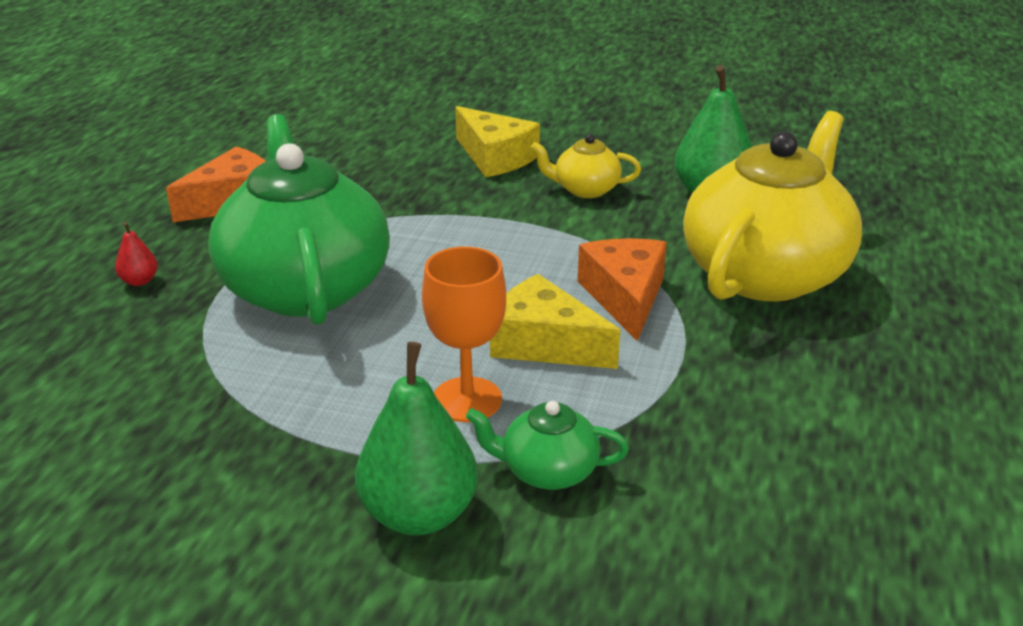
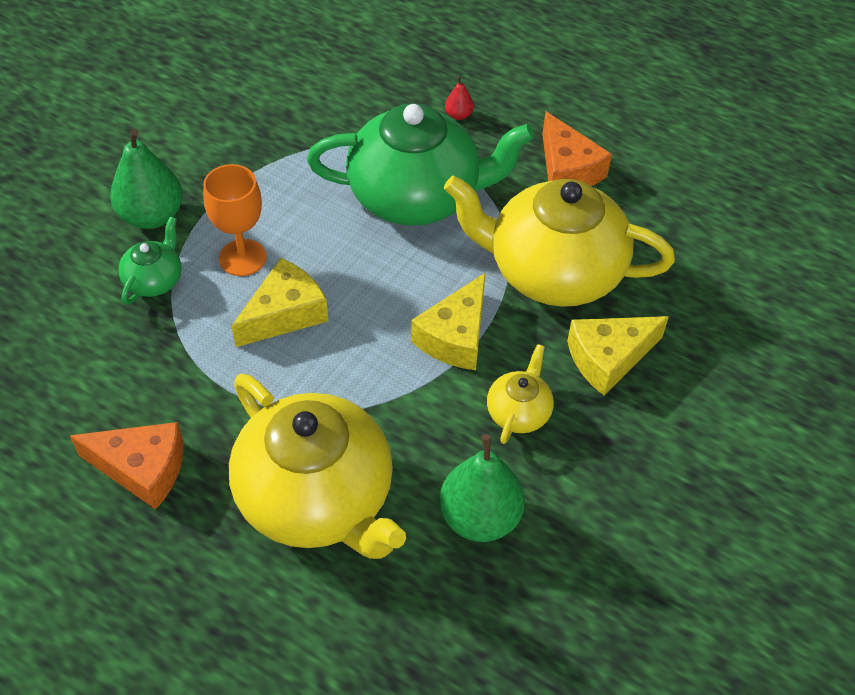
camera: 105 degrees right, 20 degrees up
(396, 193) = (553, 271): none -> yellow teapot
(513, 232) = (455, 337): none -> yellow cheese
(625, 297) = (323, 382): orange cheese -> orange cheese (142, 469)

